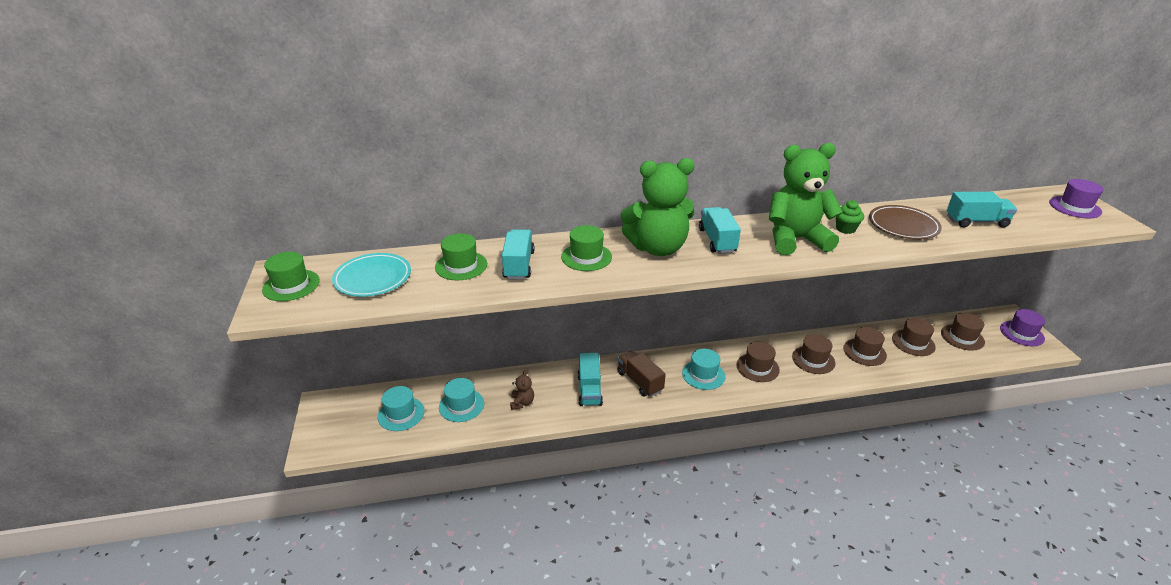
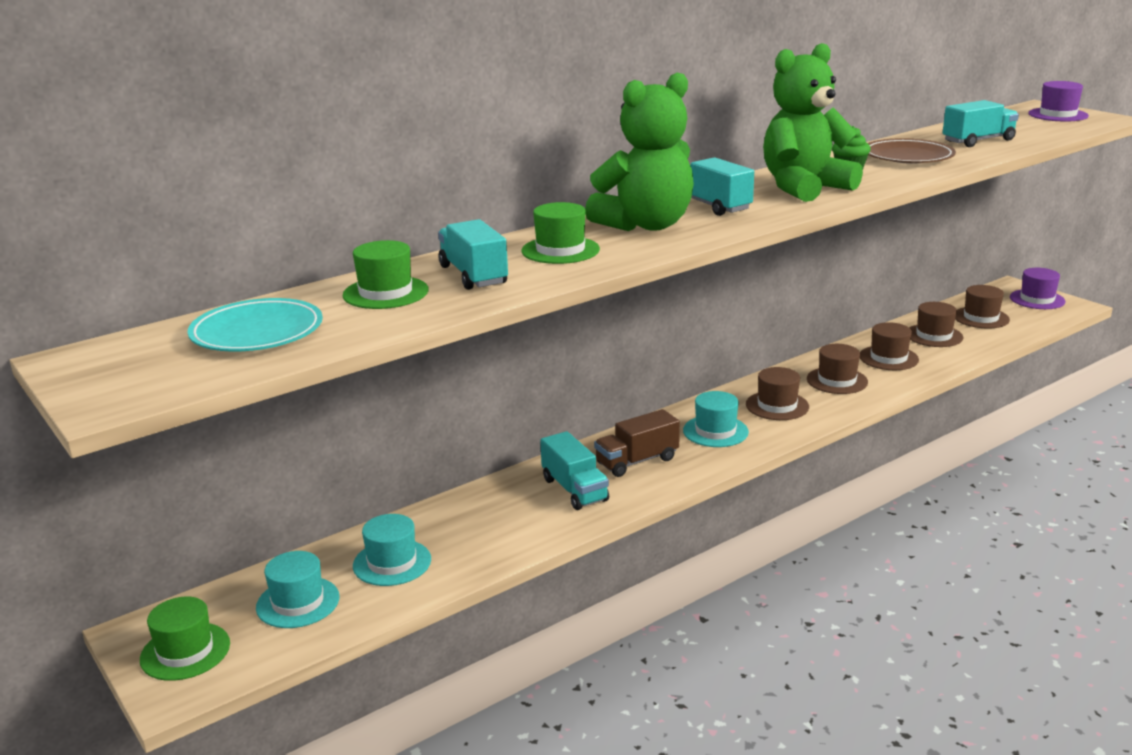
camera: 25 degrees left, 10 degrees down
(291, 285) = (119, 368): green hat -> green hat (185, 651)
(522, 403) = (486, 532): brown teddy bear -> none
(640, 381) = (637, 461): brown truck -> brown truck turned 60 degrees counterclockwise

